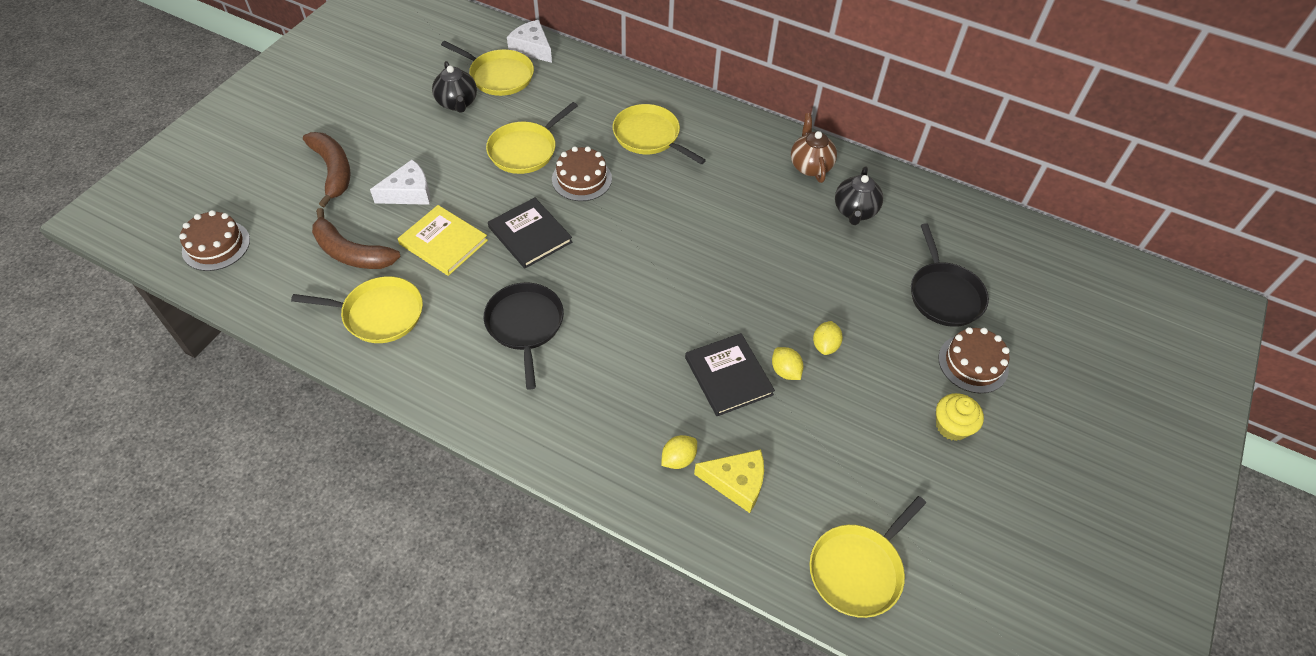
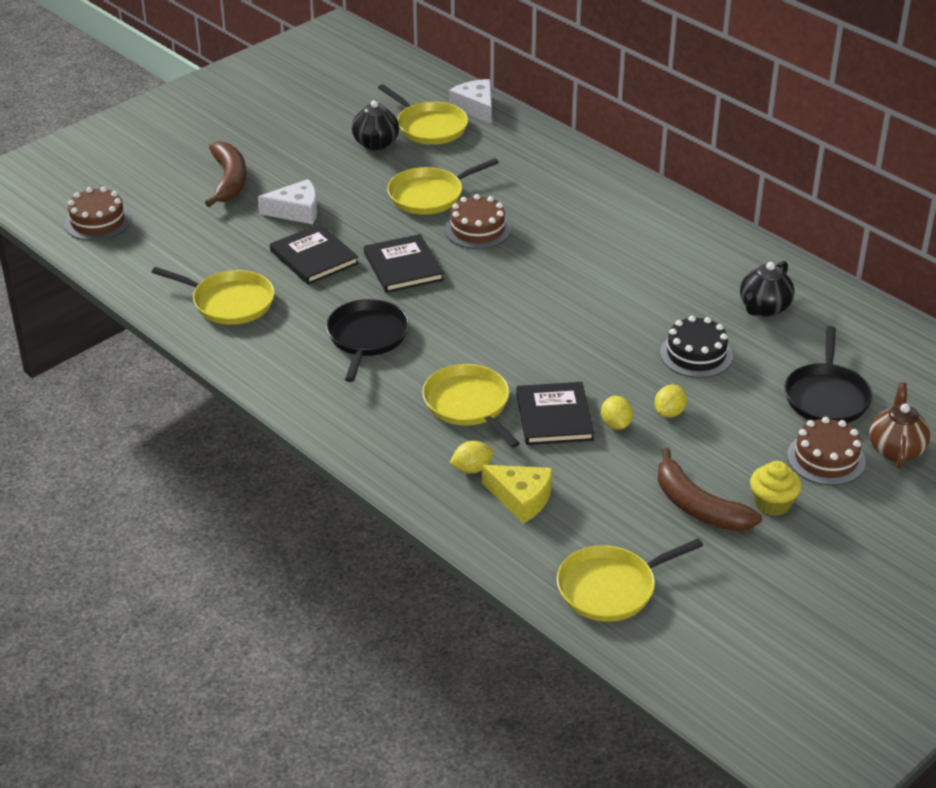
camera: 20 degrees right, 15 degrees down
(351, 252) = (221, 249): brown banana -> brown banana (698, 506)
(443, 242) = (314, 257): yellow book -> black book
(649, 136) = (567, 205): yellow pan -> yellow pan (469, 405)
(810, 166) = (734, 260): brown teapot -> brown teapot (896, 449)
(820, 274) = (696, 354): none -> black cake

